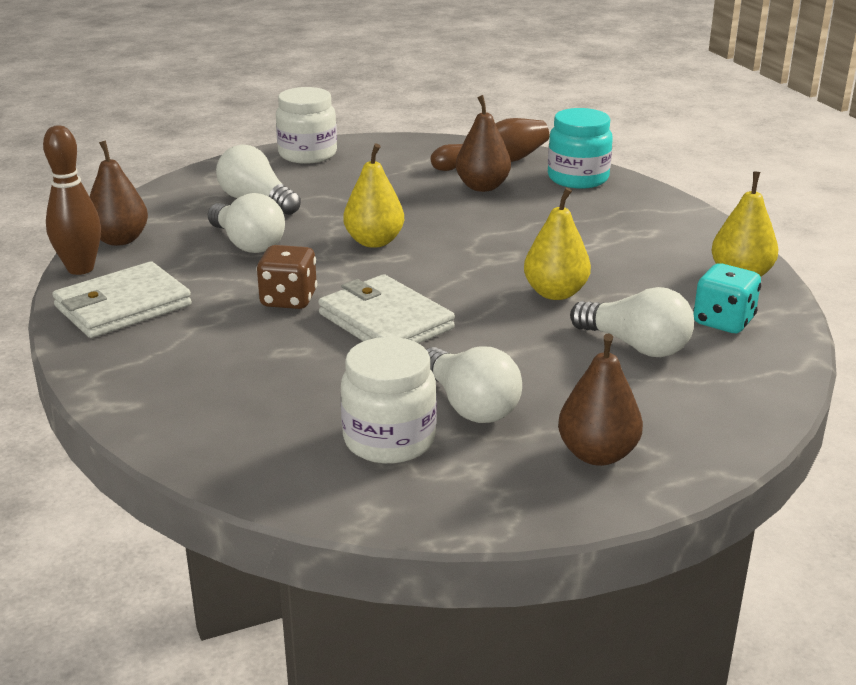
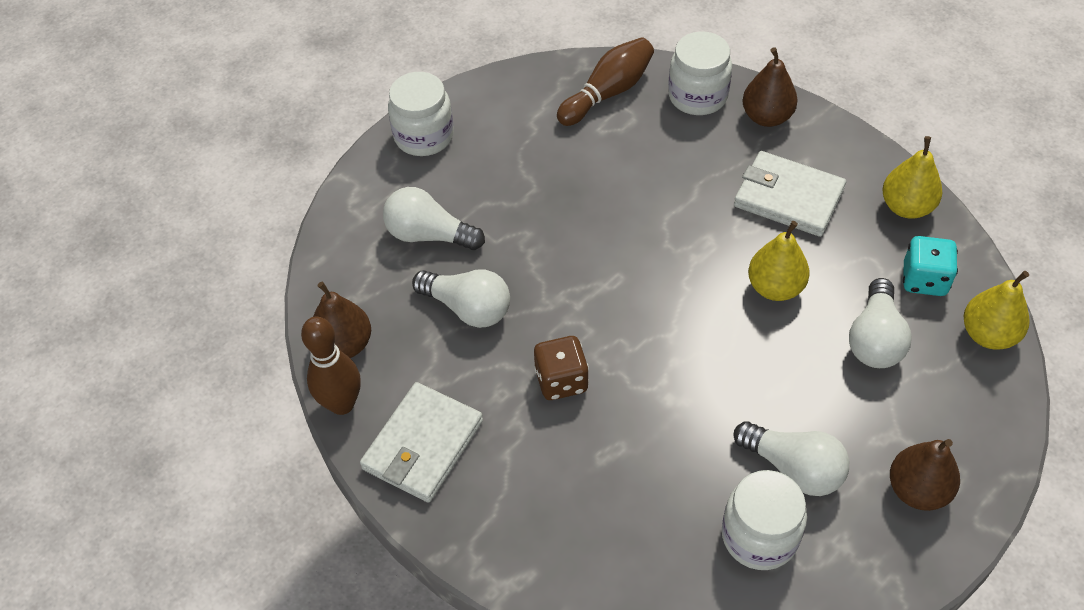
camera: 20 degrees left, 25 degrees up
(374, 242) = (579, 264): yellow pear -> yellow pear (988, 334)
(385, 321) = (661, 380): white wallet -> white wallet (788, 197)
(482, 187) = (621, 139): brown pear -> brown pear (767, 117)
(578, 178) = (697, 96): turquoise jar -> white jar
(635, 345) = (875, 339): white light bulb -> white light bulb turned 90 degrees clockwise

